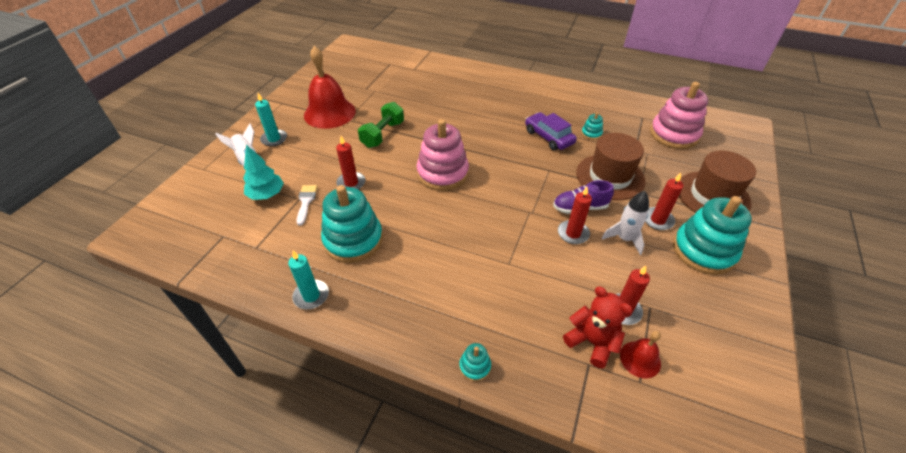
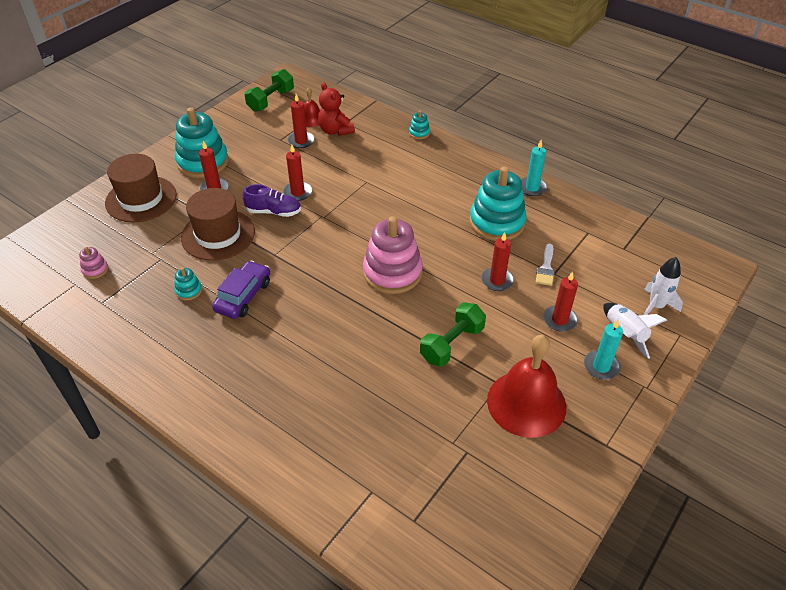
camera: 165 degrees left, 0 degrees up
(266, 194) = (591, 284): turquoise tree -> none
(300, 163) = (559, 320): none -> red candle
(549, 137) = (243, 296): purple car -> purple car turned 135 degrees counterclockwise
(624, 239) = (257, 181): white rocket -> white rocket (656, 306)
(674, 134) = (95, 269): pink stacking toy -> pink stacking toy, size x0.43
(729, 388) = (271, 100): none -> green dumbbell

